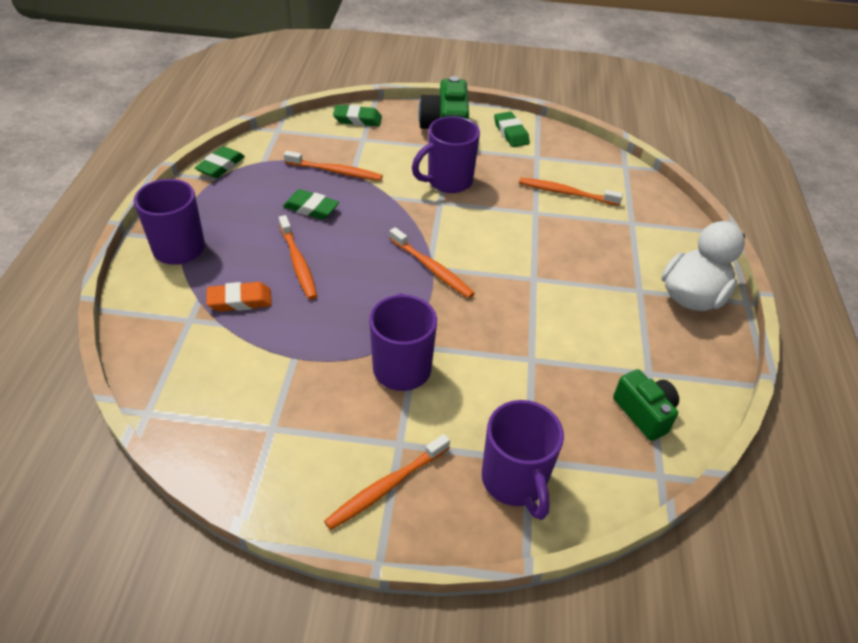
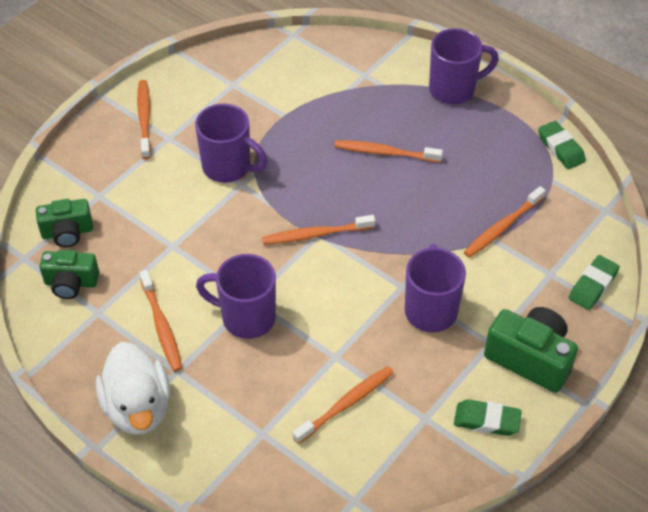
camera: 125 degrees right, 5 degrees up
(240, 301) = (365, 105): orange eraser -> none
(311, 208) = (454, 187): green eraser -> none
(515, 481) = (91, 179): purple mug -> purple mug (246, 317)
(597, 456) = (67, 232): none -> green camera
(614, 321) = (161, 326): none -> orange toothbrush

